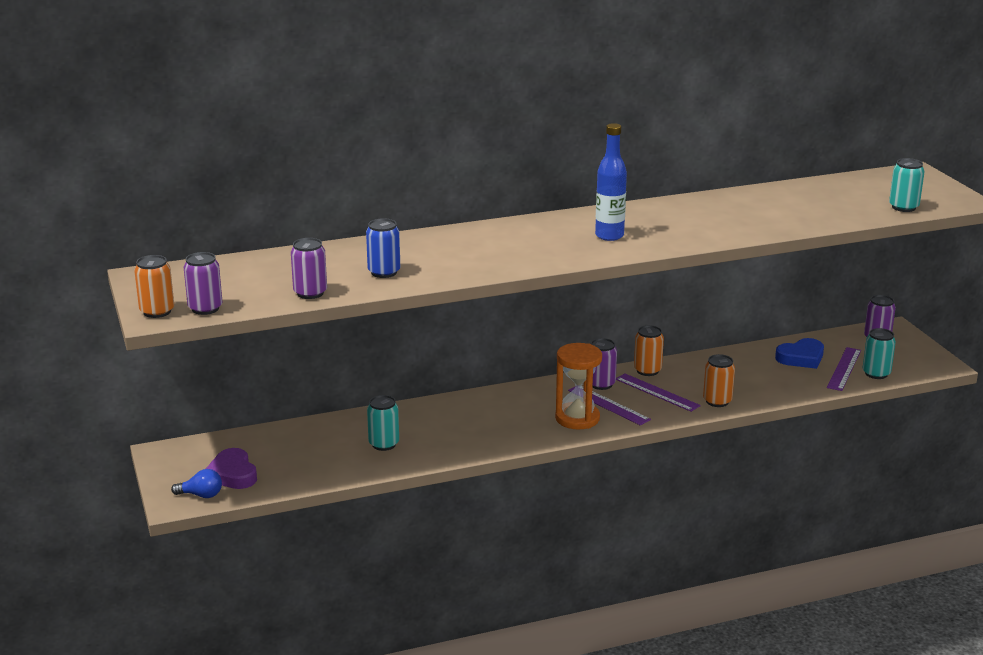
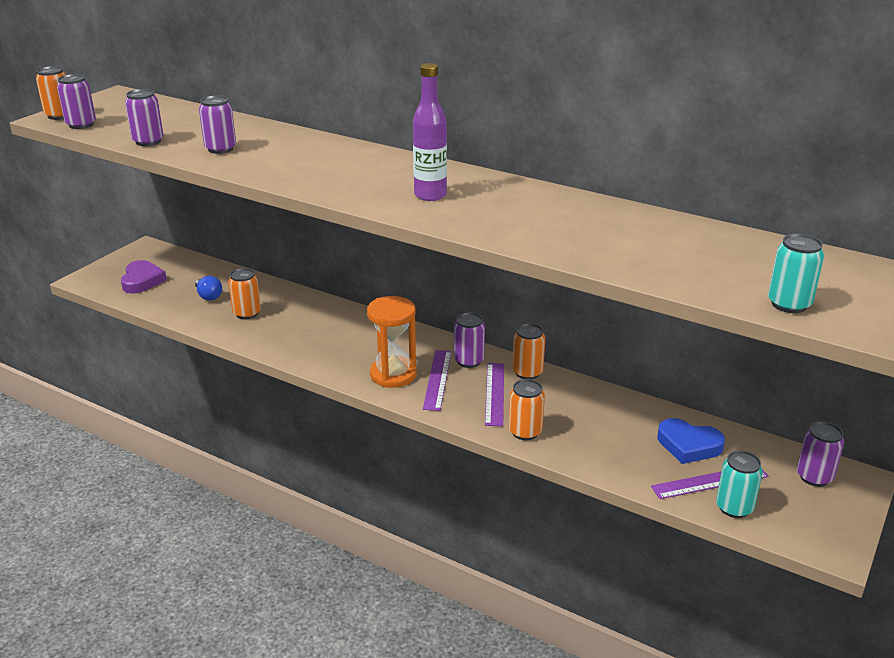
camera: 50 degrees right, 5 degrees up
(201, 495) = (103, 283): blue light bulb -> blue light bulb (208, 296)
(232, 474) = (142, 280): purple heart -> purple heart turned 150 degrees clockwise
(384, 272) = (220, 149): blue can -> purple can
(384, 444) = (247, 313): turquoise can -> orange can
(609, 236) = (430, 195): blue bottle -> purple bottle

